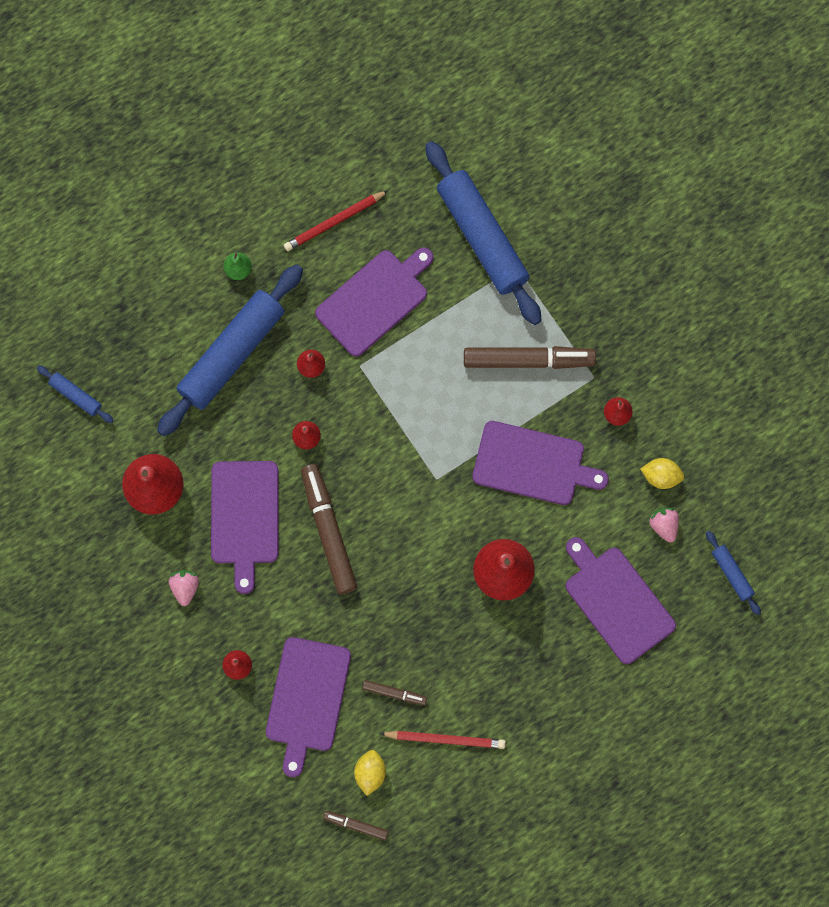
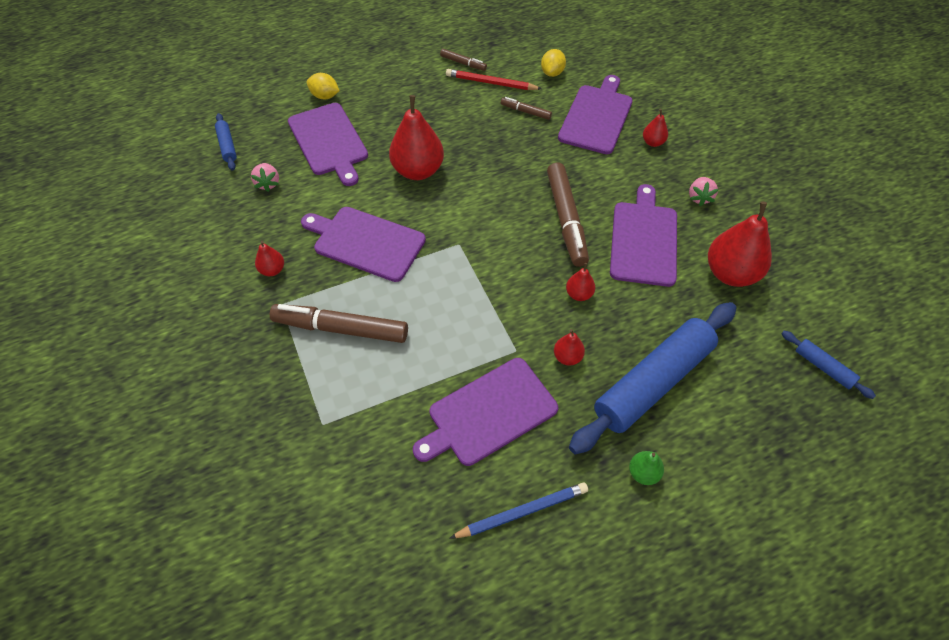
camera: 170 degrees left, 20 degrees down
(334, 222) = (522, 512): red pencil -> blue pencil
(356, 825) = (567, 49): brown marker -> brown marker (463, 63)
(482, 238) = (351, 462): blue rolling pin -> none
(661, 476) = (254, 217): yellow lemon -> yellow lemon (325, 96)

